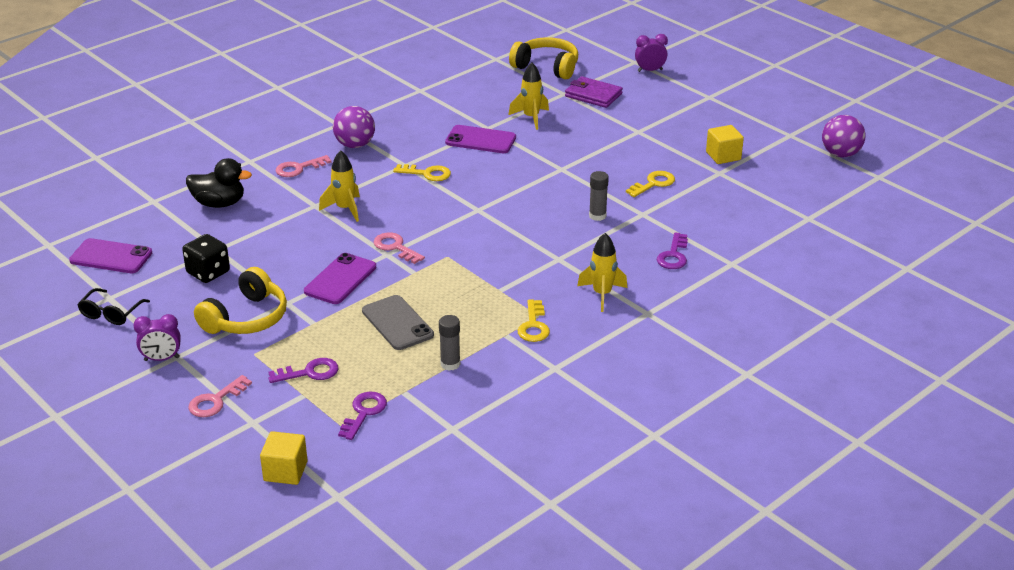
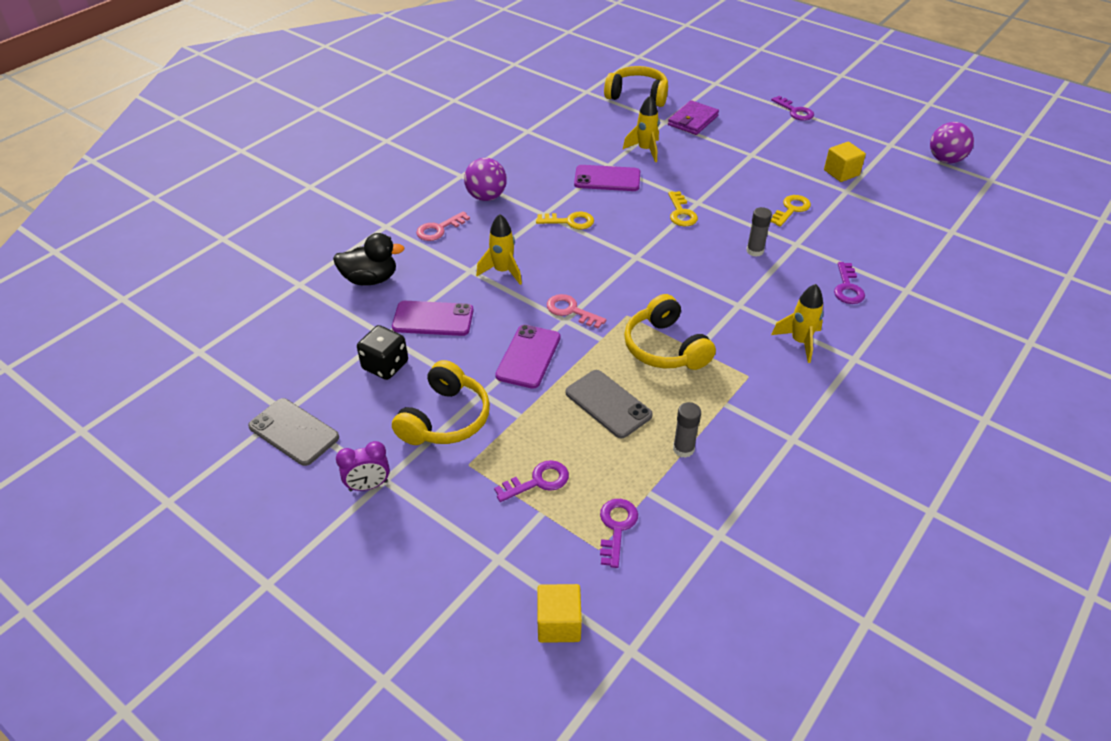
camera: 10 degrees left, 10 degrees up
(111, 257) = (273, 358): purple phone -> purple phone (433, 319)
(111, 313) = (293, 432): black glasses -> grey phone
(215, 401) = (447, 535): pink key -> none
(470, 286) = (665, 348): none -> yellow headphones
(533, 326) = (749, 389): yellow key -> yellow key (681, 213)
(593, 95) = (693, 120): purple wallet -> purple wallet turned 75 degrees counterclockwise
(650, 70) = (733, 91): purple clock -> none
(705, 95) = (795, 111): none -> purple key

